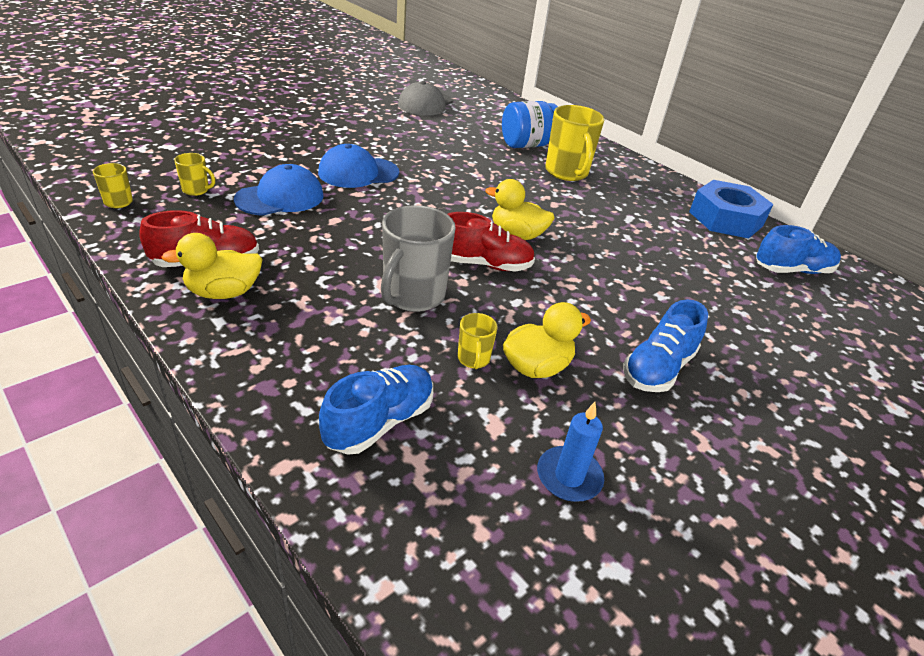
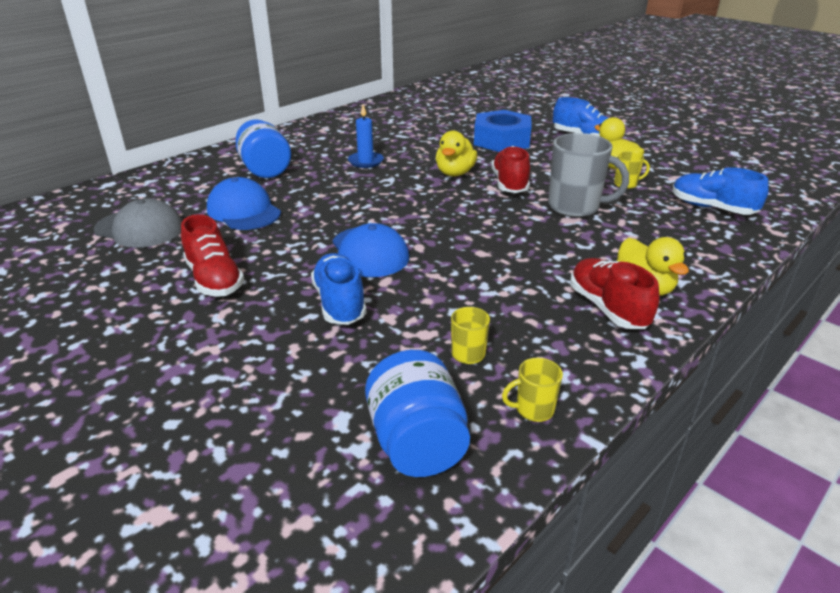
camera: 90 degrees left, 5 degrees down
(129, 163) = (417, 442): none -> blue jar
(280, 197) = (454, 290): blue cap -> blue cap (244, 211)
(343, 122) = (214, 279): none -> red shoe
(567, 173) = (326, 154): yellow mug -> none
(569, 476) = (692, 160): blue candle -> blue candle (365, 161)
(725, 219) = (384, 108): blue nut -> blue nut (501, 140)
(792, 270) = (446, 98): blue shoe -> blue shoe (339, 303)

